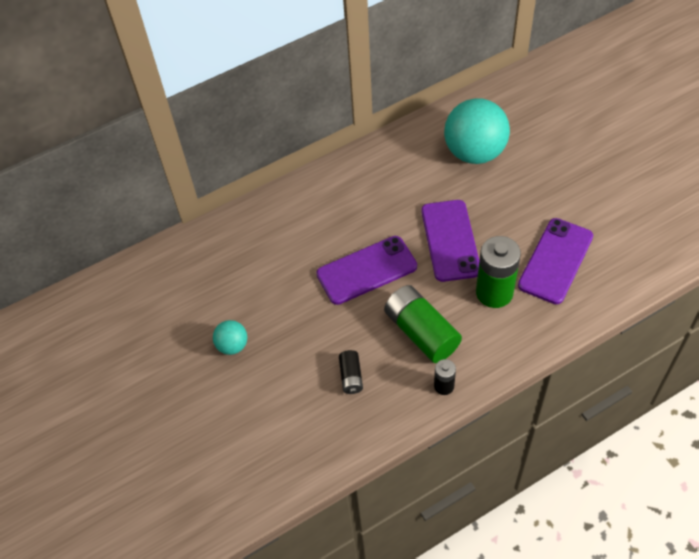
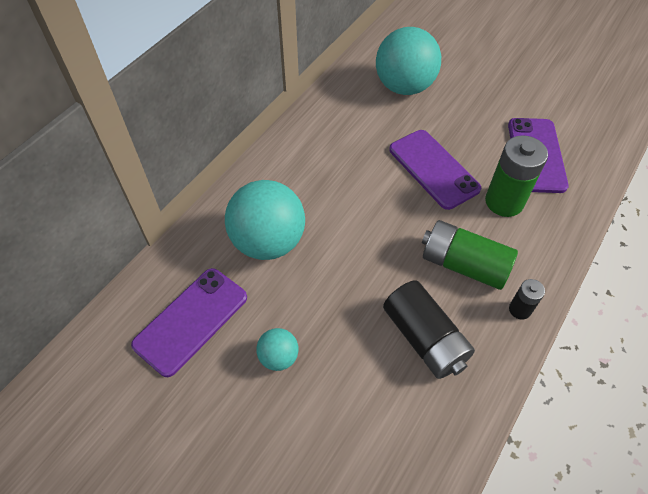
camera: 30 degrees left, 0 degrees up
(273, 253) = (268, 242): none -> turquoise ball
(351, 377) = (424, 338): black battery -> black battery, size x1.96
(366, 270) = (373, 224): purple phone -> purple phone (191, 321)

